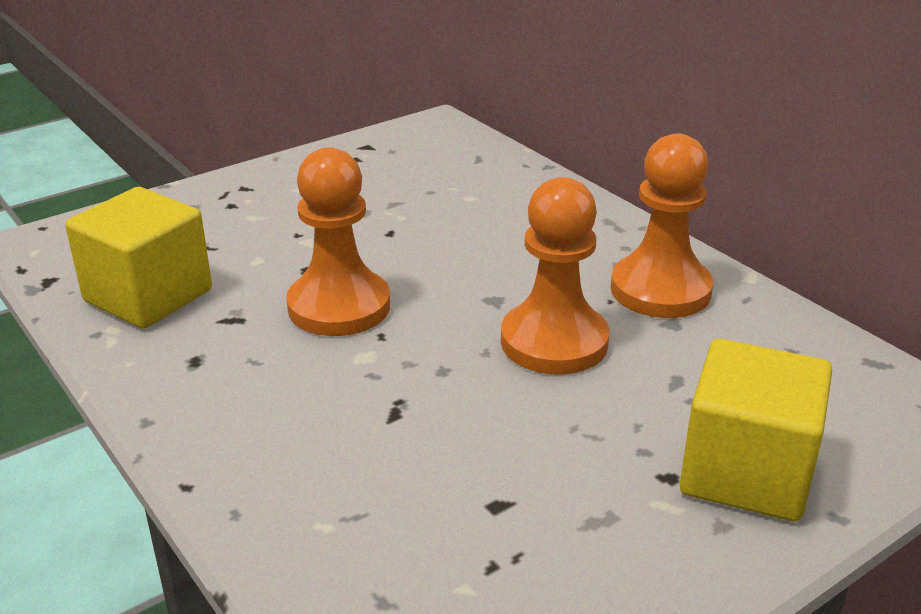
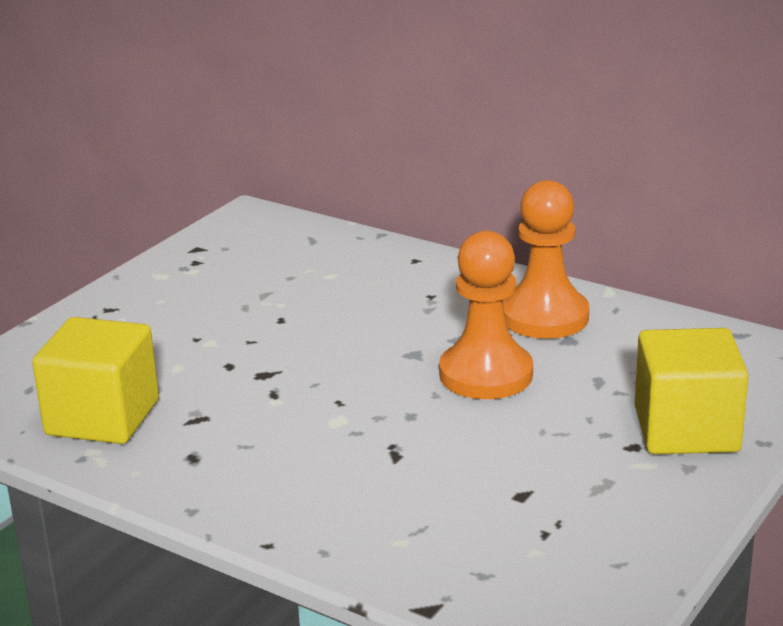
camera: 20 degrees left, 5 degrees down
(339, 306) = (285, 388): orange pawn -> none

